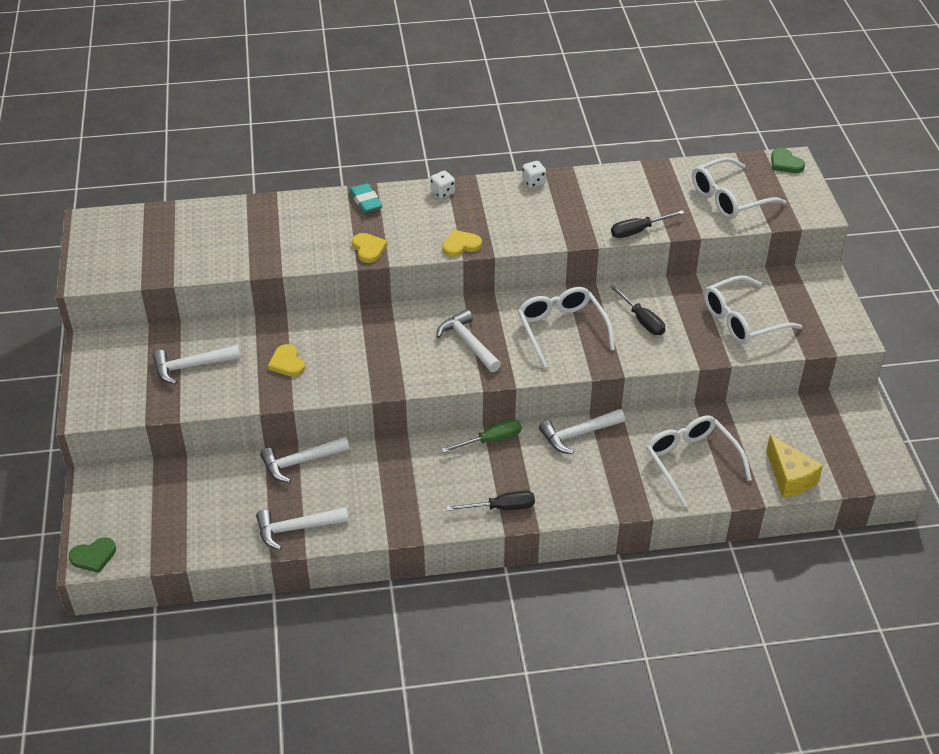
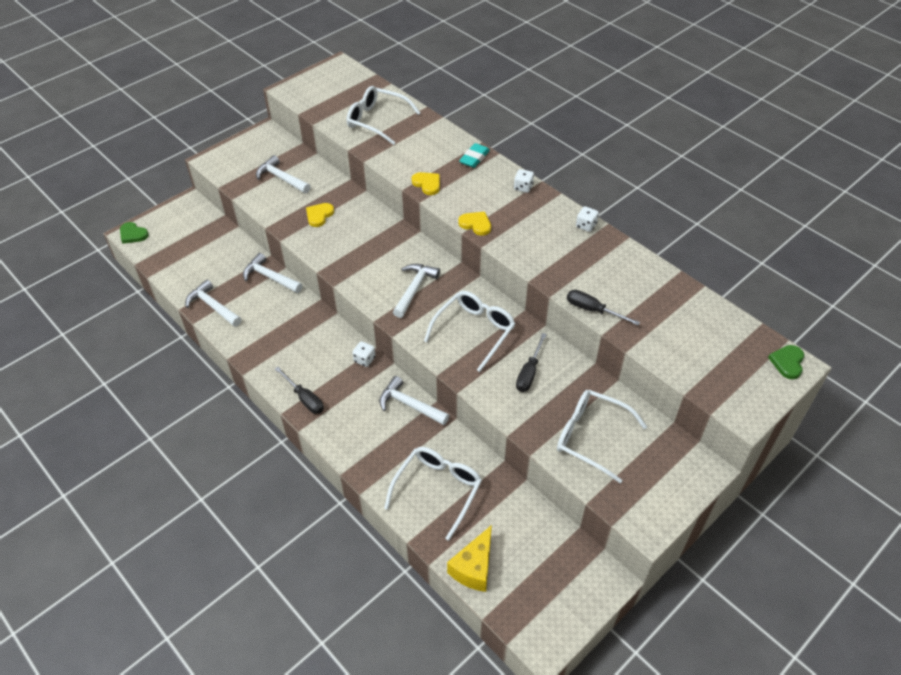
camera: 55 degrees right, 5 degrees up
(368, 249) = (427, 184): yellow heart -> yellow heart turned 75 degrees counterclockwise
(491, 440) = (364, 359): green screwdriver -> white dice
(729, 198) = (696, 347): white glasses -> white glasses (377, 120)

